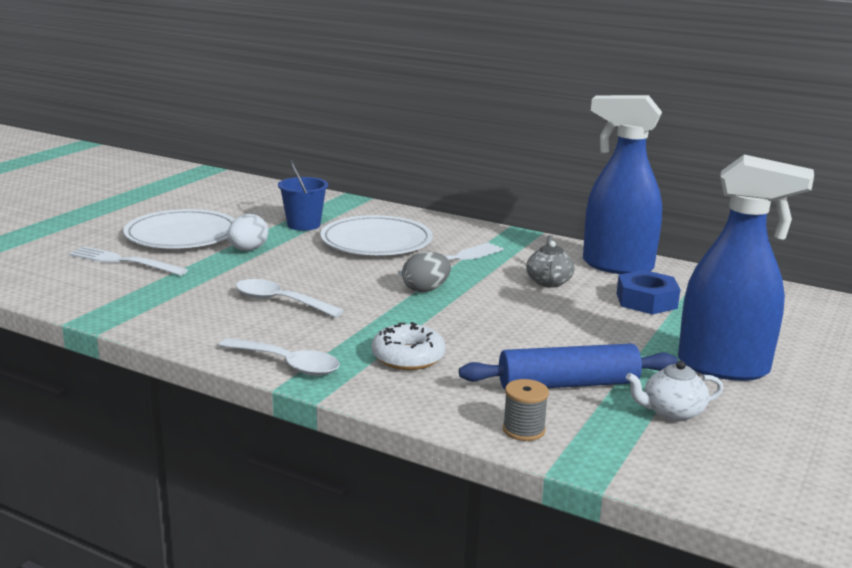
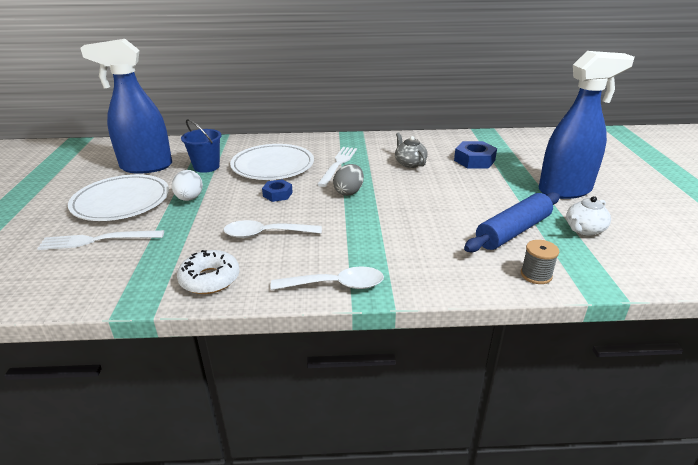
camera: 30 degrees left, 10 degrees up
(342, 270) = (277, 194): none -> blue nut
(408, 357) = (404, 247): white donut -> white donut (210, 279)
(616, 266) = (430, 142): blue spray bottle -> blue spray bottle (146, 167)

